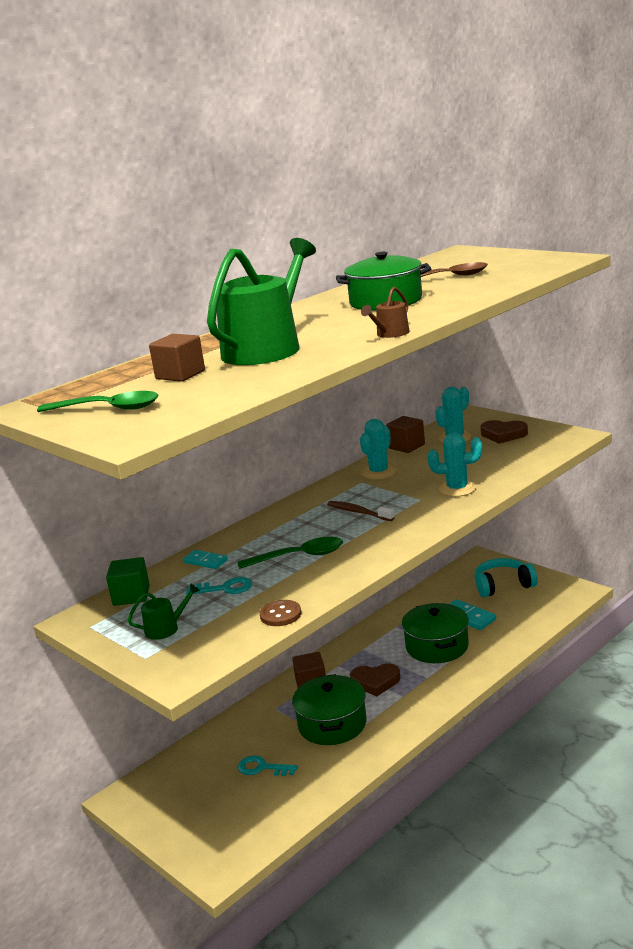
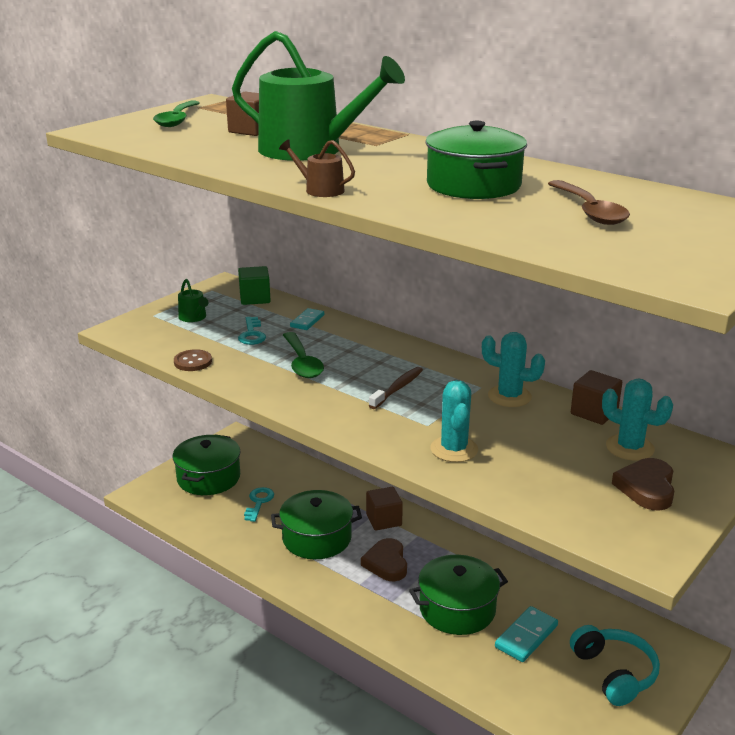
camera: 80 degrees right, 5 degrees up
(202, 812) = (208, 478): none -> green pot

